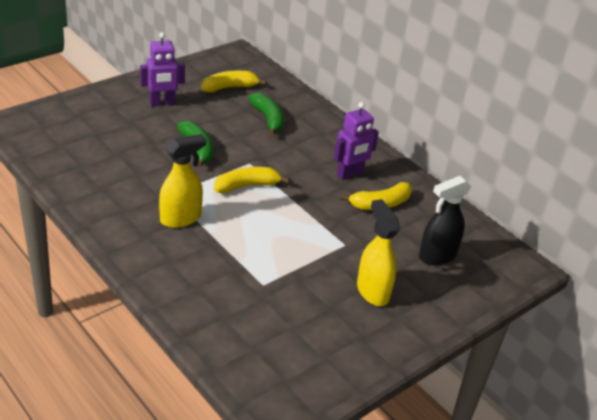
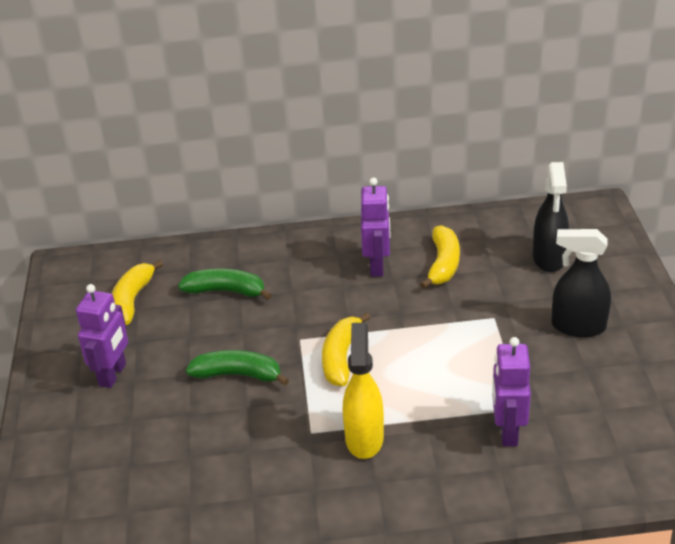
camera: 50 degrees left, 0 degrees up
(234, 283) = (507, 431): none -> purple robot
(372, 291) = (578, 326): yellow spray bottle -> black spray bottle

